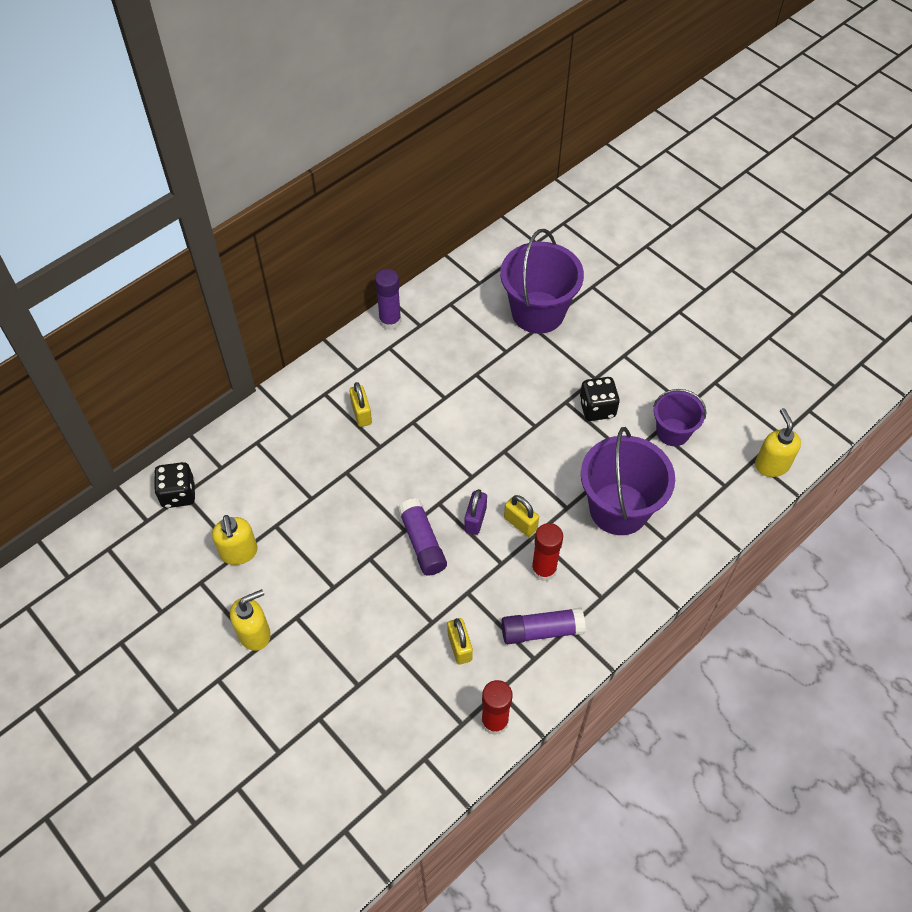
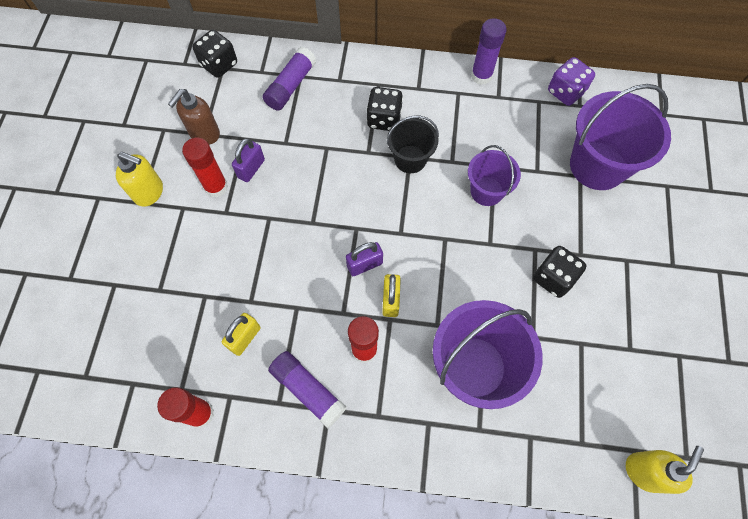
camera: 50 degrees right, 10 degrees up
(239, 552) = (204, 134): yellow soap dispenser -> brown soap dispenser
(302, 578) = (216, 187): none -> red glue stick
(310, 540) = (251, 168): none -> purple padlock
(361, 413) = (384, 119): yellow padlock -> black dice
(415, 423) = (410, 159): none -> black bucket
(422, 542) = (312, 243): purple glue stick -> purple glue stick (291, 86)
(459, 282) = (565, 92): none -> purple dice
(673, 432) = (591, 357): purple bucket -> purple bucket (486, 191)

